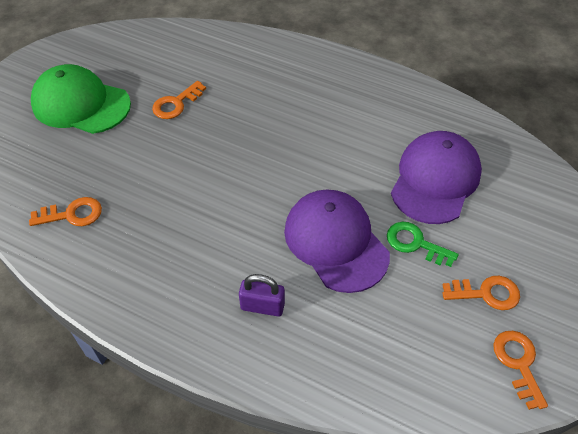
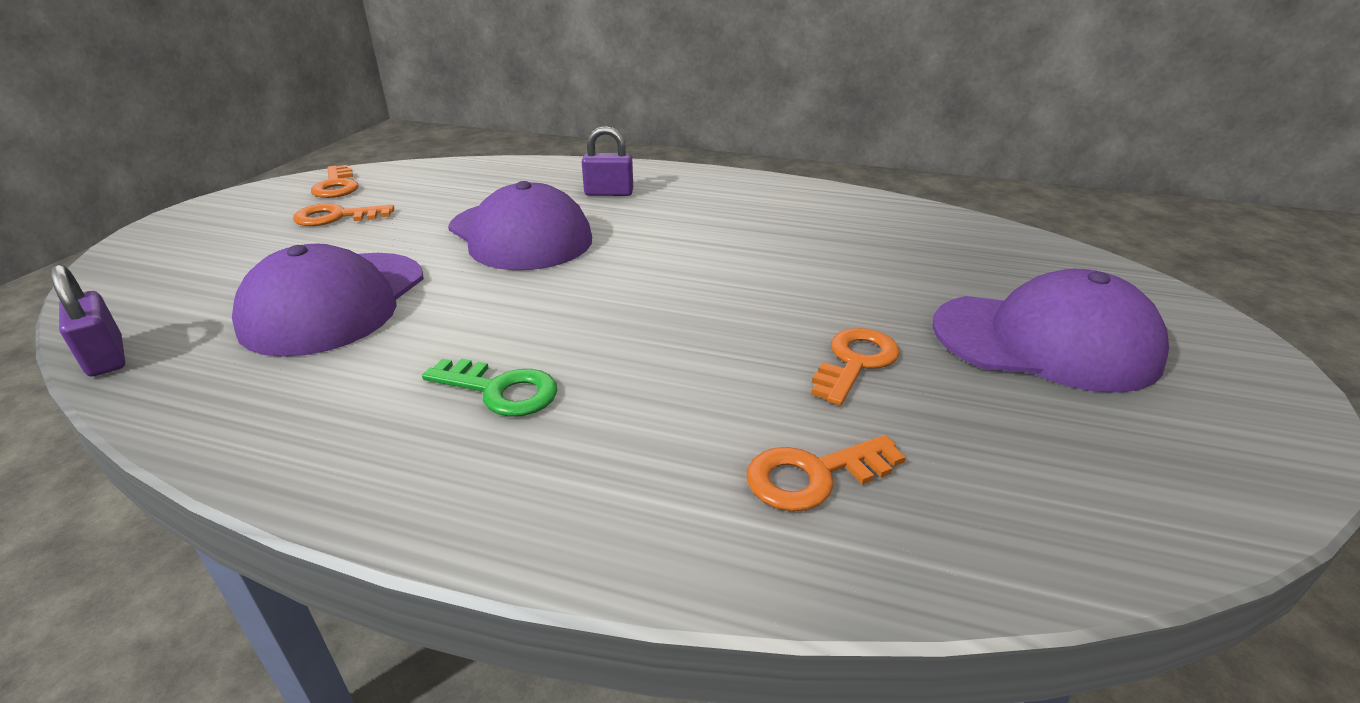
camera: 170 degrees right, 20 degrees down
(72, 214) = (887, 228): orange key -> orange key (813, 475)
(81, 104) = (1044, 341): green cap -> purple cap
(415, 243) = (407, 242): green key -> green key (501, 390)
(528, 151) = (106, 357): none -> purple padlock

